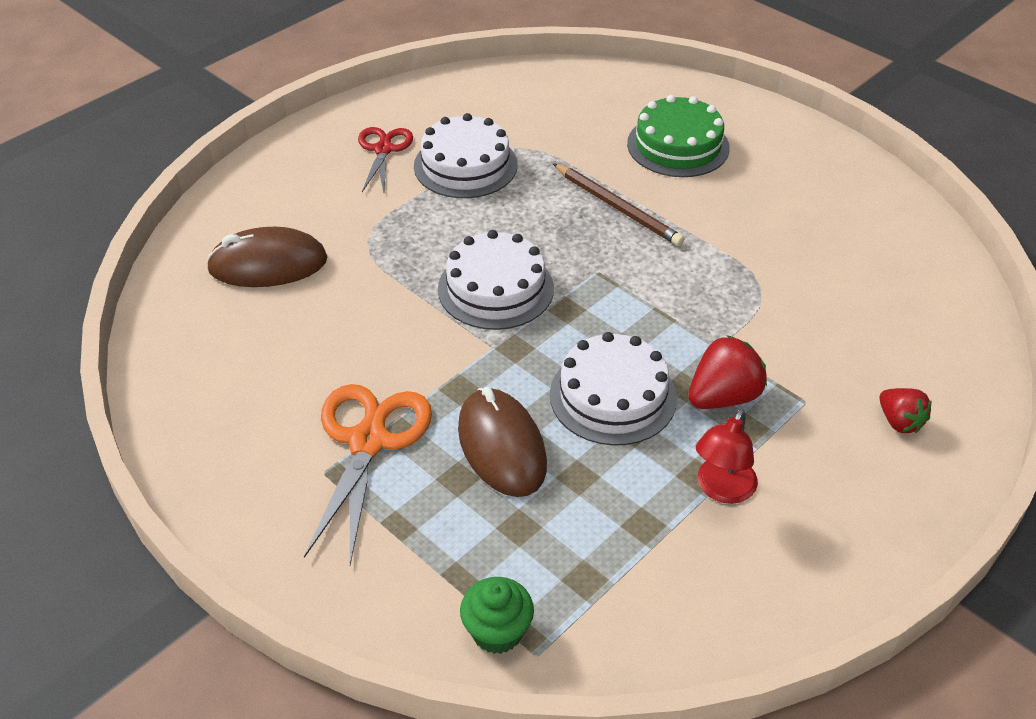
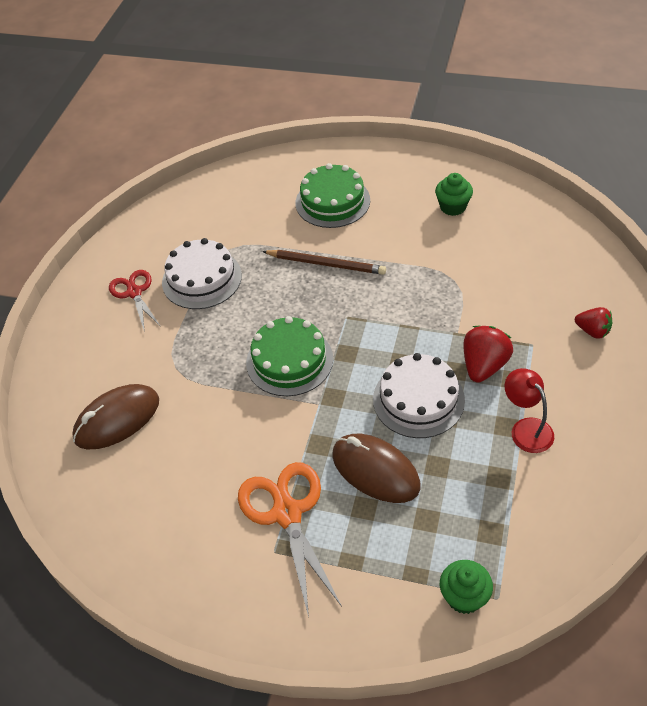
camera: 25 degrees left, 5 degrees up
(496, 288) = (289, 360): white cake -> green cake
(721, 490) = (526, 428): red lamp -> red lamp turned 150 degrees clockwise
(823, 208) = (453, 207): none -> green cupcake

